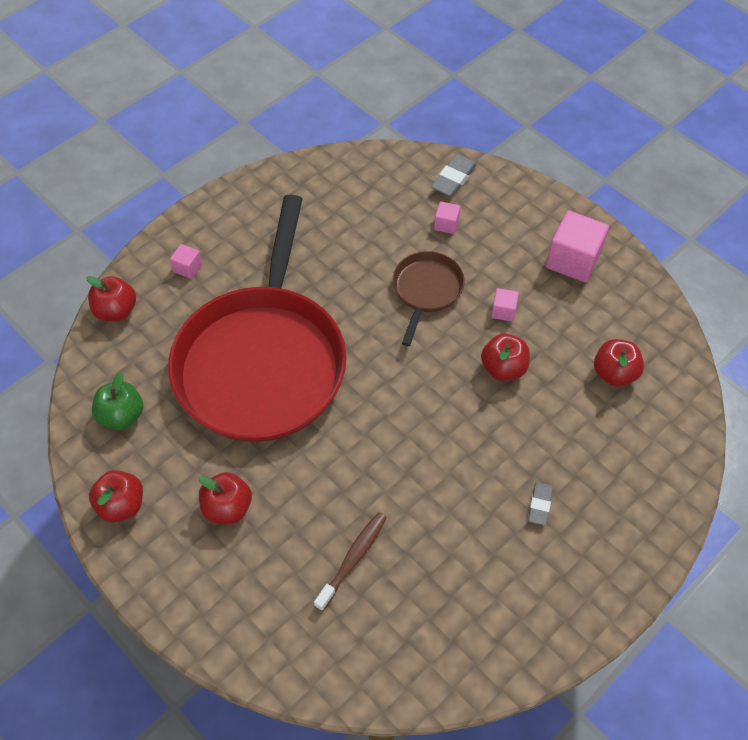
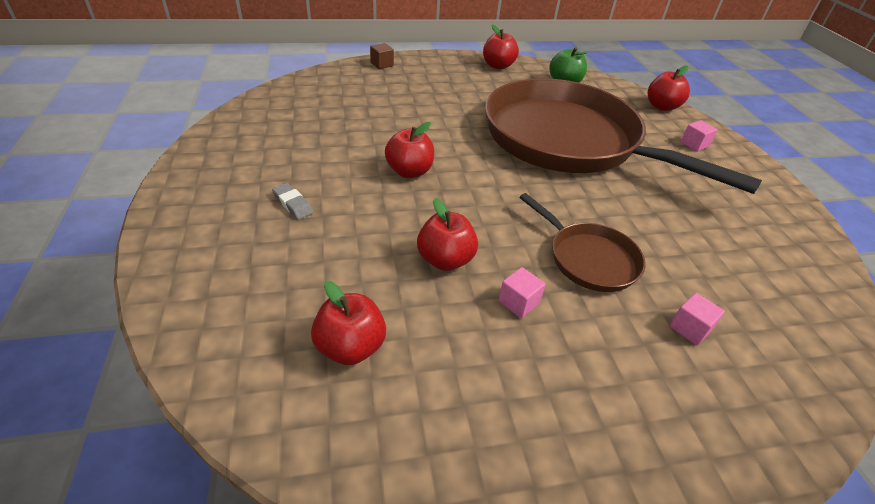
camera: 120 degrees right, 15 degrees down
(222, 636) = (382, 64): none -> brown cube
(227, 508) = (459, 90): red apple -> red apple (409, 171)
(262, 362) = (568, 141): red pan -> brown pan
(353, 559) = (369, 112): brown toothbrush -> none
(454, 179) = (784, 385): grey eraser -> none
(573, 260) = (557, 431): pink cube -> none

